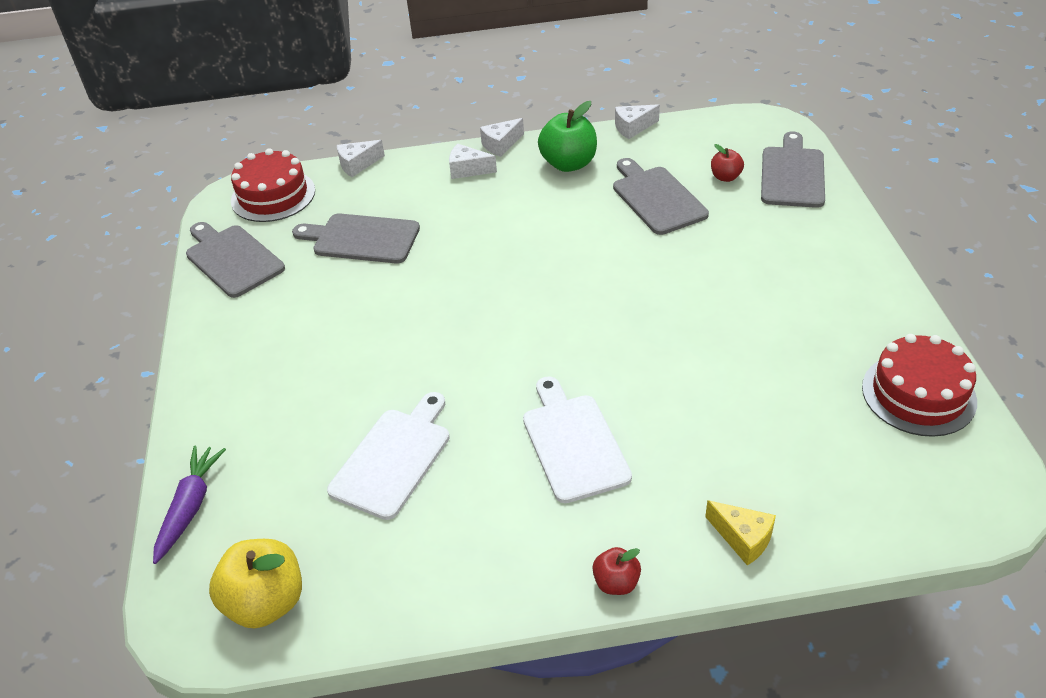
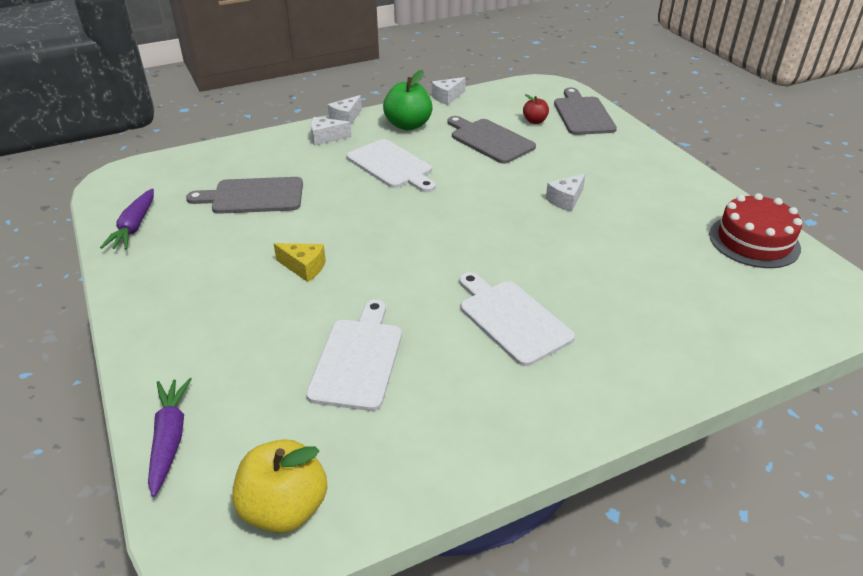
camera: 20 degrees left, 5 degrees down
(232, 259) = (134, 227): grey cutting board -> purple carrot
(273, 195) = (156, 175): red cake -> none
(357, 165) = (226, 144): white cheese -> white cheese (566, 200)
(526, 219) = (391, 166): none -> white cutting board
(616, 582) = (603, 419): red apple -> none
(743, 538) = (686, 364): yellow cheese -> yellow cheese (304, 268)

